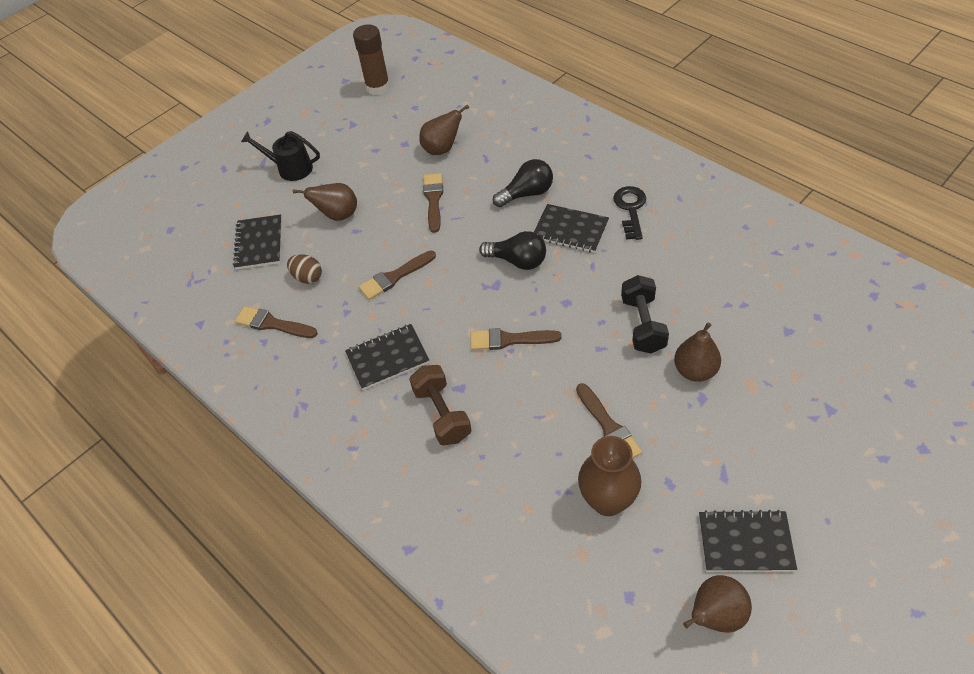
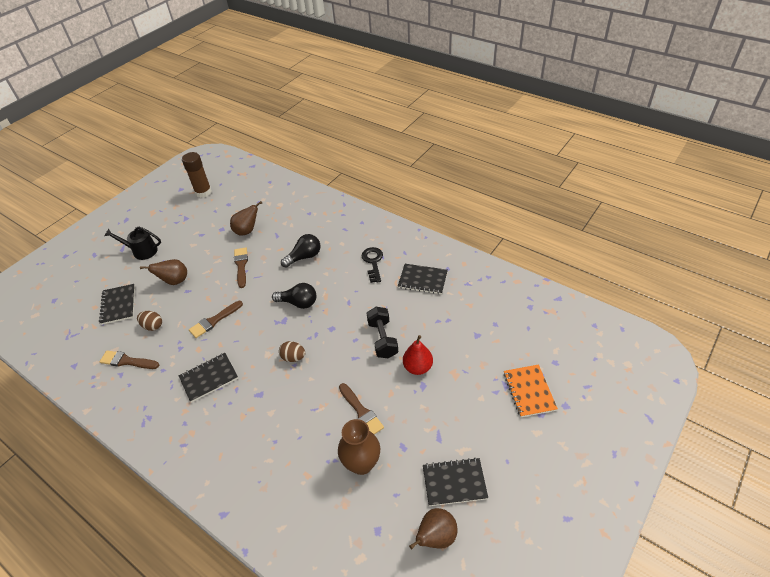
camera: 10 degrees left, 5 degrees down
(442, 414) = (247, 414): brown dumbbell -> none
(509, 340) = (293, 357): brown brush -> brown egg
(570, 230) = (333, 279): black notebook -> black notebook (422, 280)
(695, 371) = (418, 367): brown pear -> red pear
(866, 422) = (529, 391): none -> orange notebook

